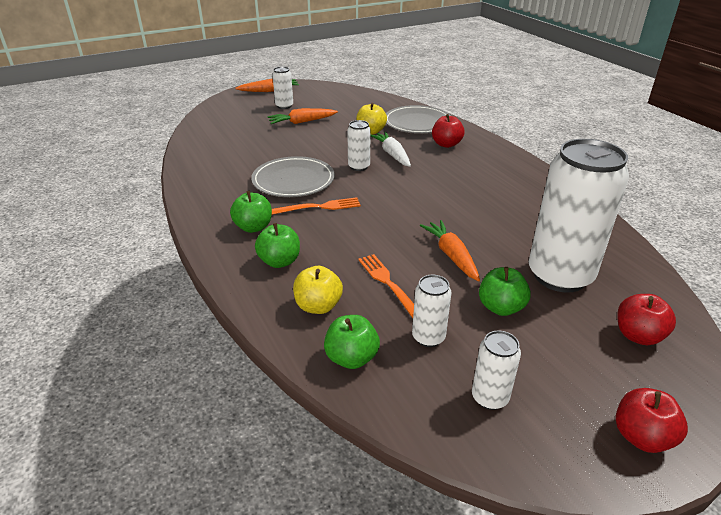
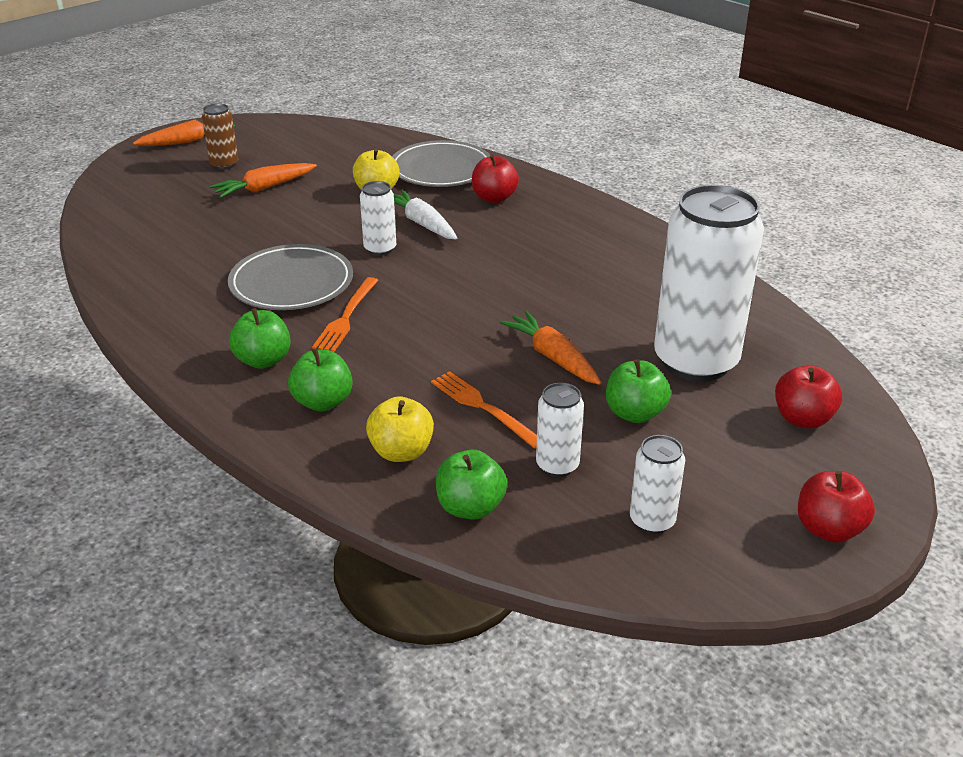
camera: 15 degrees left, 0 degrees up
(284, 106) = (224, 164): white can -> brown can
(319, 207) = (346, 317): orange fork -> orange fork turned 135 degrees clockwise

